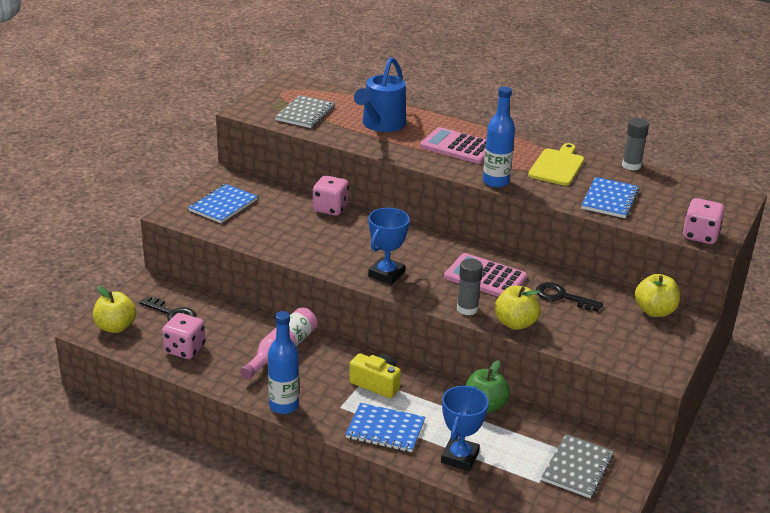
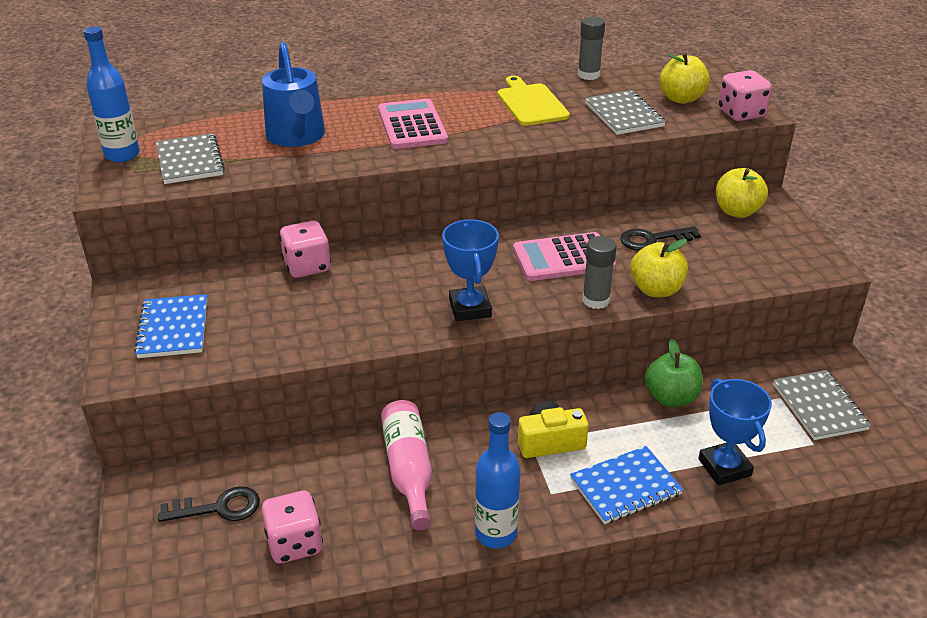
camera: 40 degrees left, 5 degrees up
(116, 327) = (165, 574): yellow apple -> yellow apple (681, 99)
(458, 147) = (412, 125): pink calculator -> pink calculator turned 90 degrees clockwise
(495, 182) = (503, 145): blue bottle -> blue bottle (122, 155)
(609, 200) = (624, 115): blue notebook -> grey notebook

